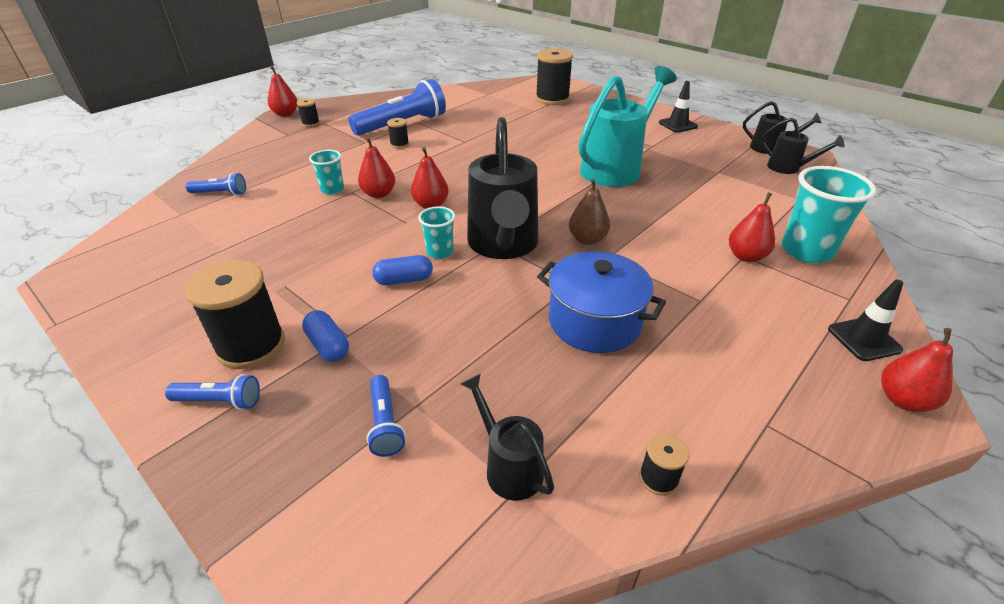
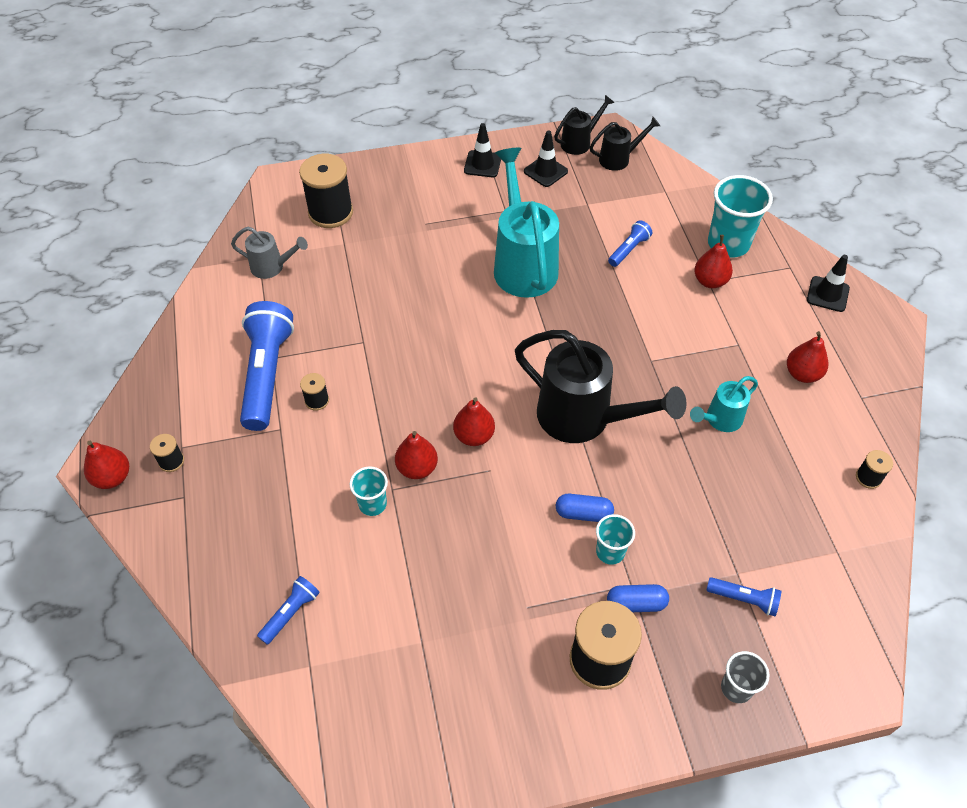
camera: 55 degrees left, 15 degrees up
(220, 401) = (656, 700): blue flashlight -> blue flashlight (629, 249)
(263, 461) = (736, 688): none -> grey cup
(404, 280) = (583, 513): blue capsule -> blue capsule turned 75 degrees clockwise
(440, 252) = (560, 468): turquoise cup -> turquoise cup (610, 552)
(485, 99) = (272, 267): none -> grey watering can
(509, 466) = (819, 547): black watering can -> none
(587, 239) = (618, 358): brown pear -> none
(594, 321) = (720, 419): blue pot -> turquoise watering can
(716, 146) = (545, 171): none -> black traffic cone
(903, 400) = (881, 321): red pear -> red pear (802, 374)

